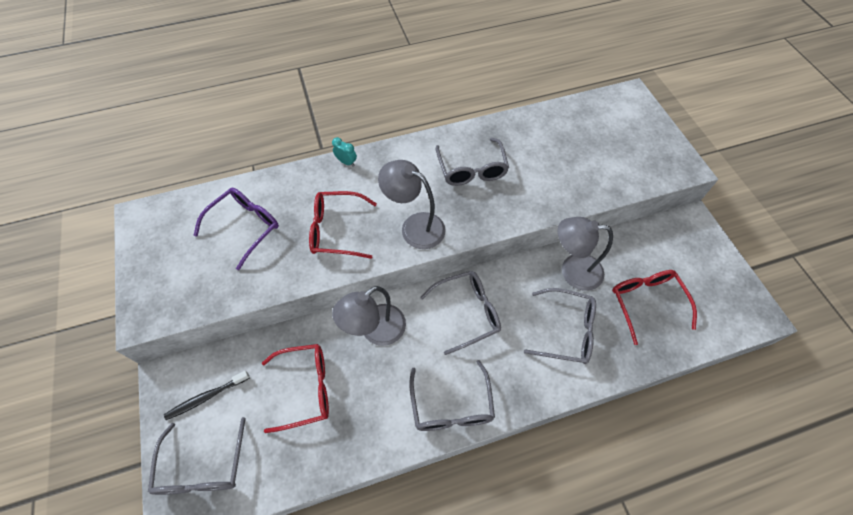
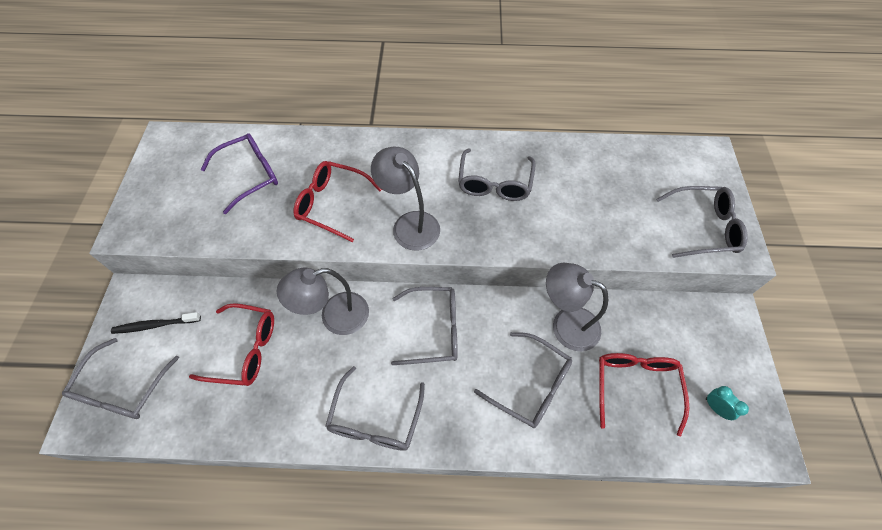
camera: 20 degrees right, 0 degrees up
(346, 162) = (372, 140): turquoise clock -> turquoise clock (715, 408)
(651, 158) = (704, 228): none -> grey glasses

